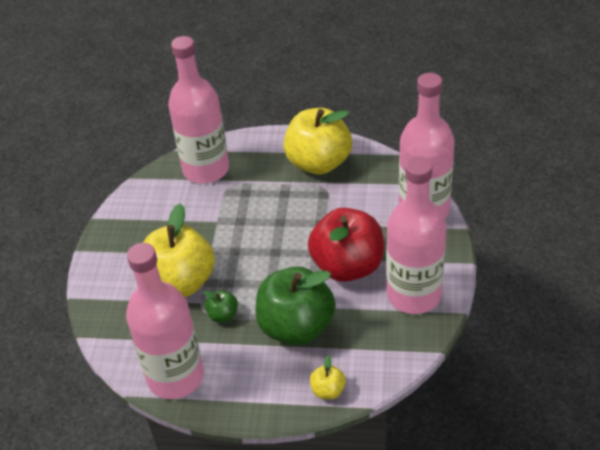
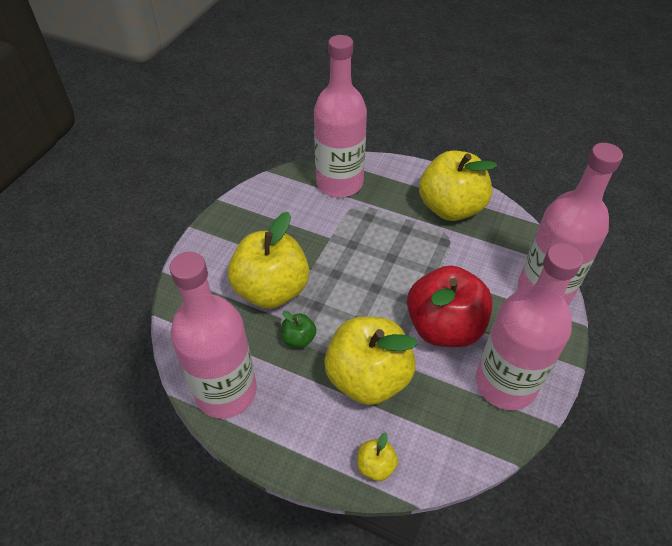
camera: 15 degrees right, 5 degrees up
(296, 327) = (368, 378): green apple -> yellow apple

